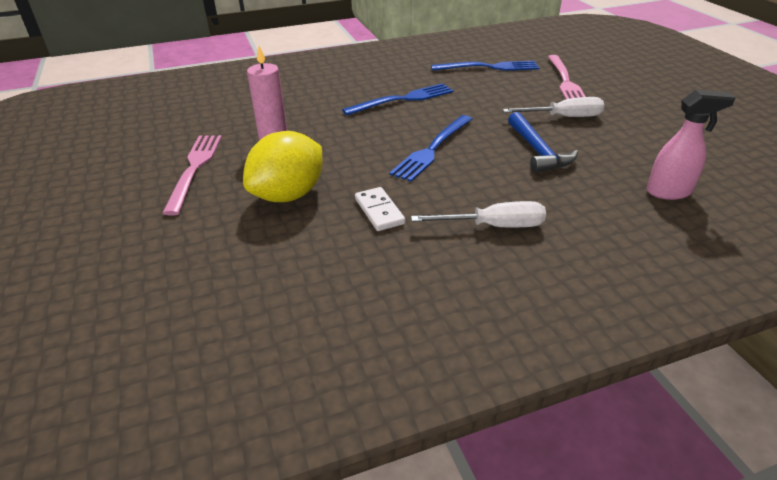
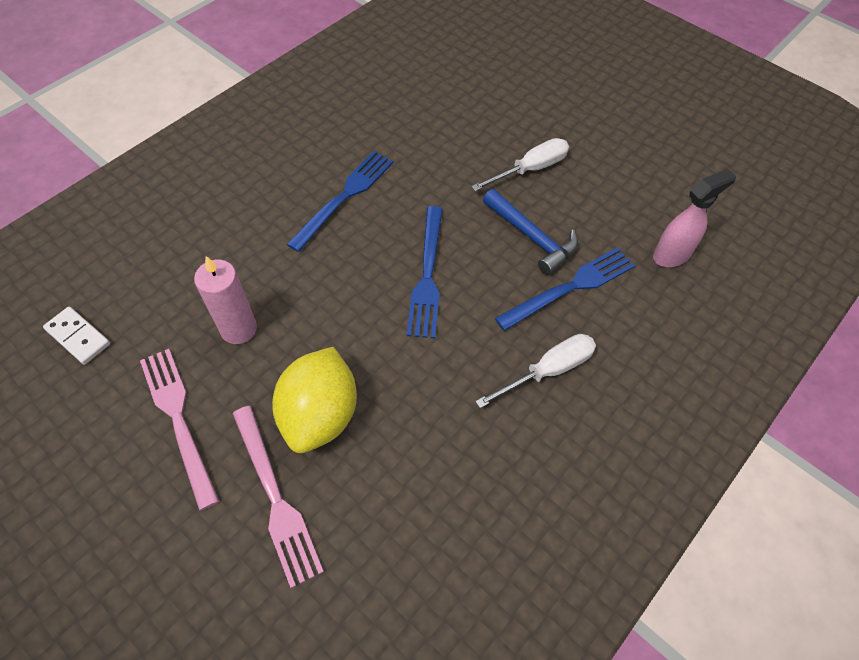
camera: 30 degrees left, 20 degrees up
(379, 211) = (430, 397): white domino -> white domino (78, 337)
(489, 67) = (408, 100): blue fork -> blue fork (570, 287)
(565, 81) = (502, 102): pink fork -> pink fork (275, 498)

